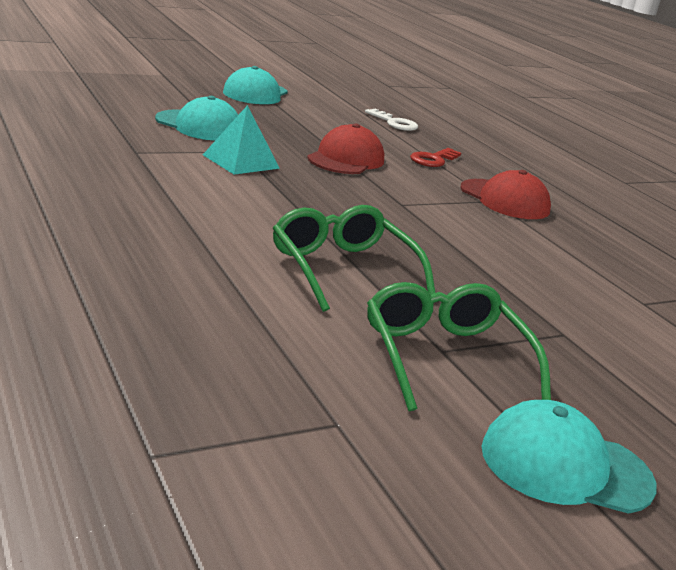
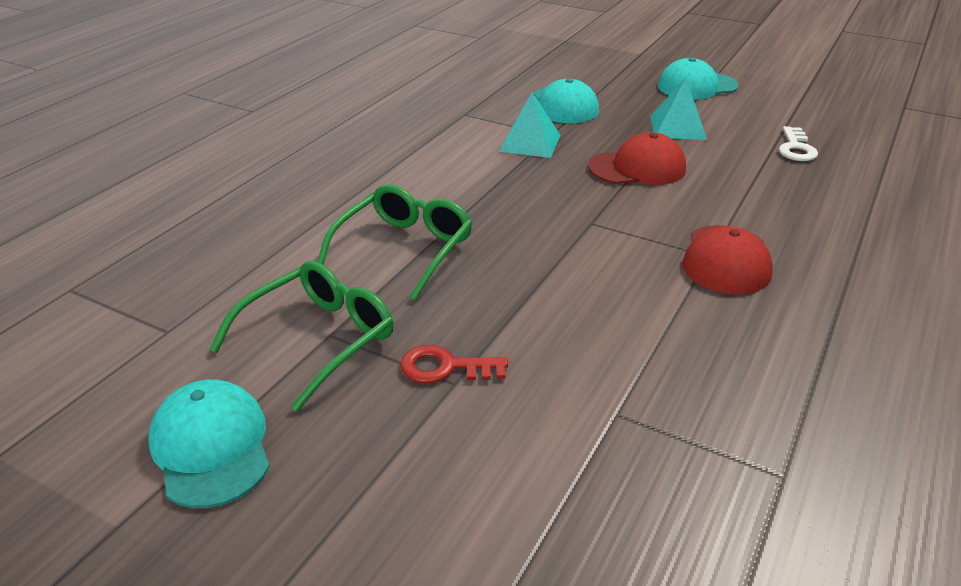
camera: 60 degrees right, 10 degrees up
(307, 125) = (677, 127): none -> turquoise pyramid
(433, 160) = (743, 196): red key -> red key (445, 367)

